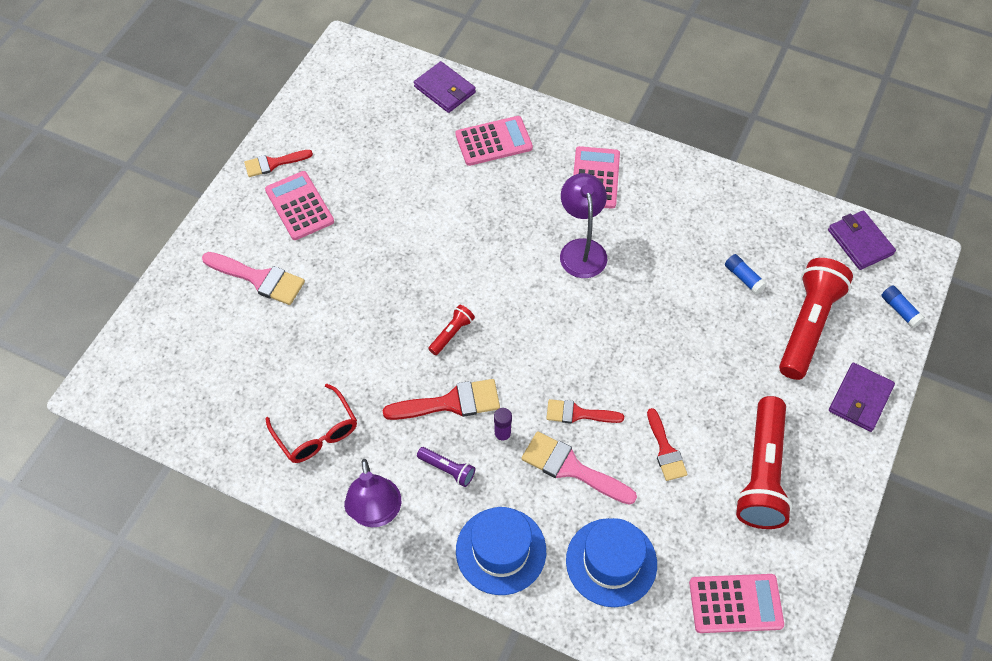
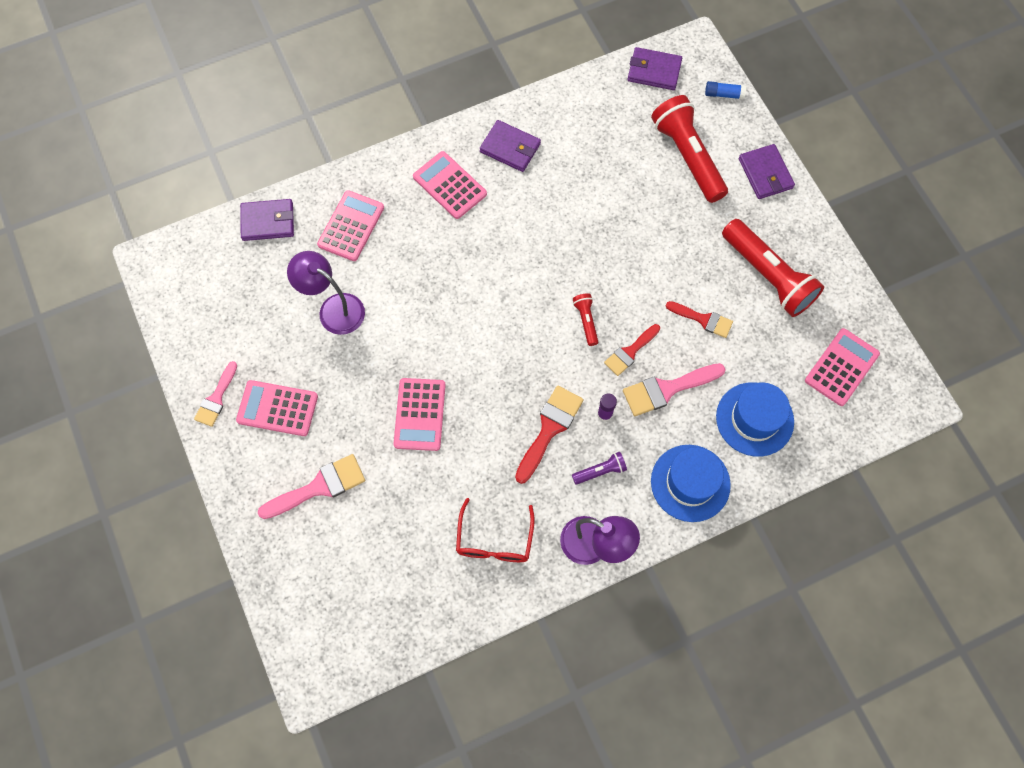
camera: 50 degrees left, 10 degrees up
(273, 163) = (216, 398): red brush -> pink brush
(317, 433) = (494, 541): red glasses -> red glasses turned 90 degrees clockwise
(379, 301) = (420, 414): none -> pink calculator
(452, 333) = (493, 385): red flashlight -> red flashlight (586, 321)
(581, 249) = (501, 244): purple lamp -> purple lamp (333, 309)
(672, 193) = (510, 148): none -> purple wallet
(743, 278) = (617, 162): blue glue stick -> none

